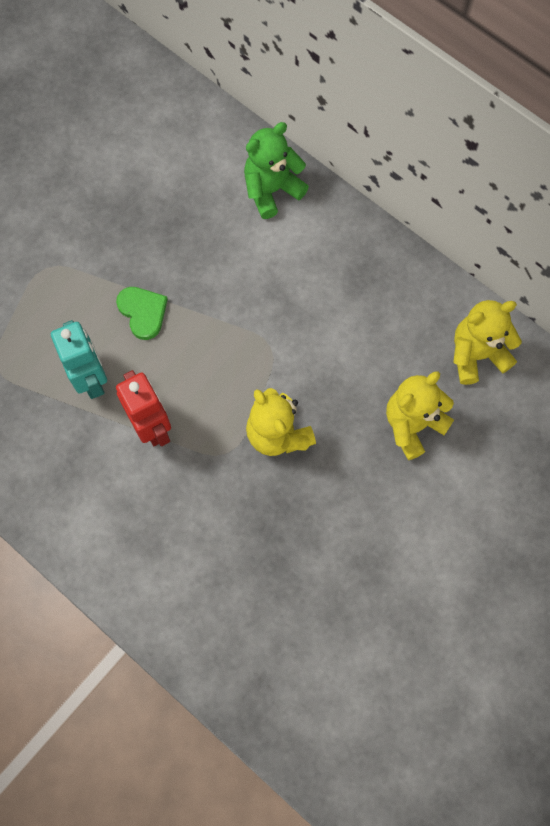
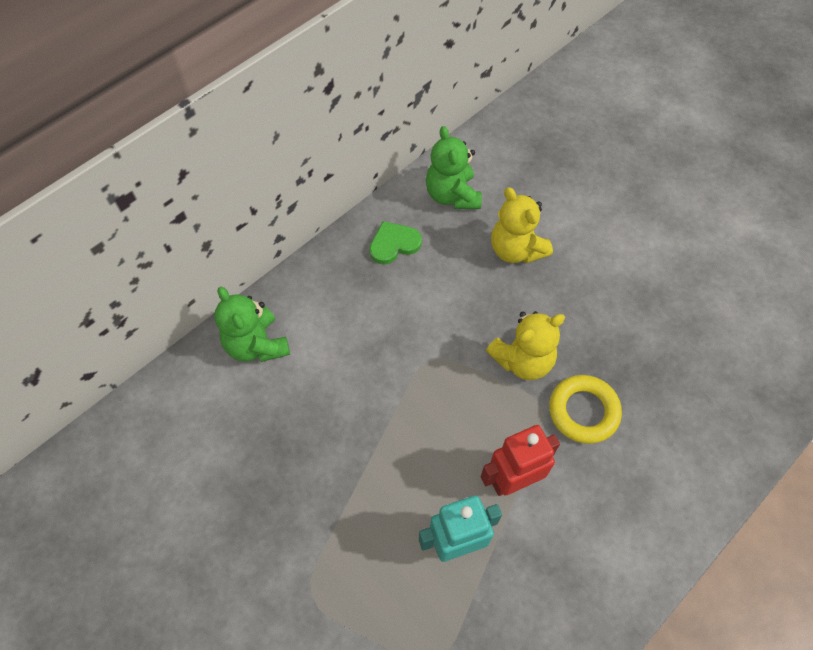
camera: 85 degrees left, 10 degrees down
(143, 312) = (381, 483): green heart -> green heart (394, 244)
(226, 493) = (583, 411): none -> yellow ring
(476, 354) = (452, 195): yellow teddy bear -> green teddy bear

